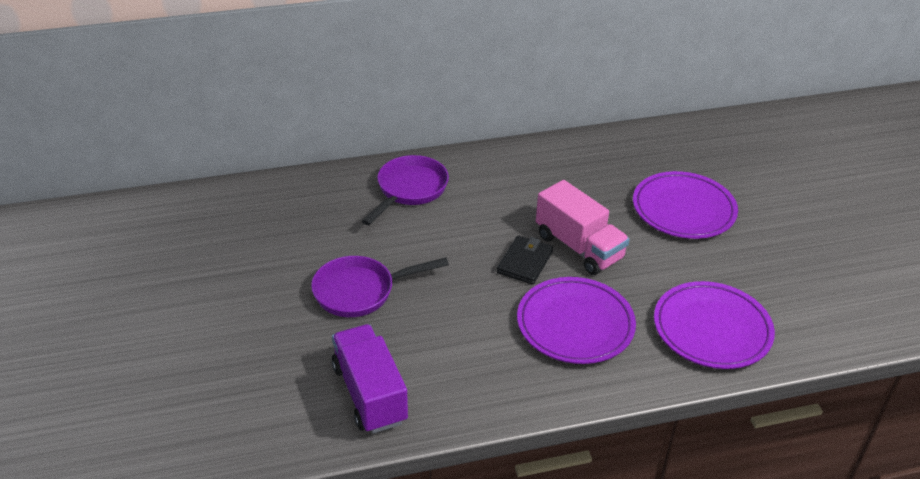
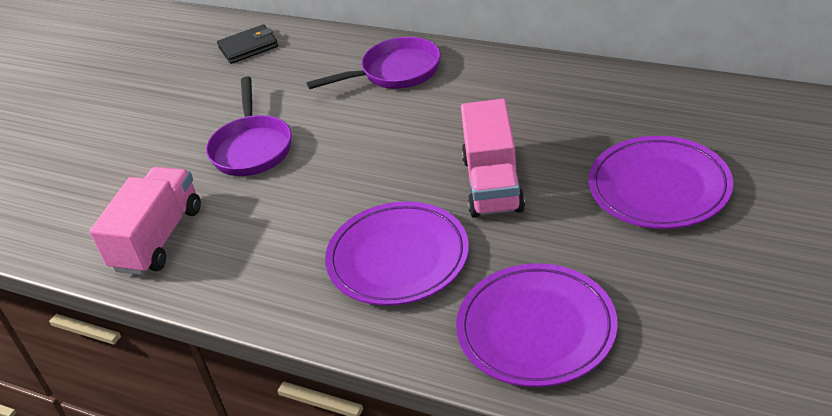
camera: 45 degrees right, 0 degrees up
(360, 291) = (252, 148): purple pan -> purple pan turned 120 degrees counterclockwise
(370, 394) = (158, 239): purple truck -> pink truck
(525, 262) = (421, 178): black wallet -> black wallet (248, 47)

